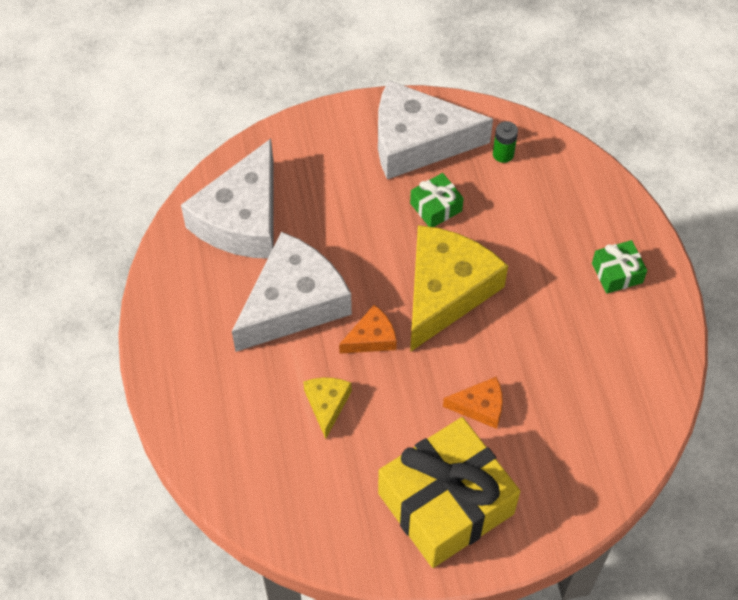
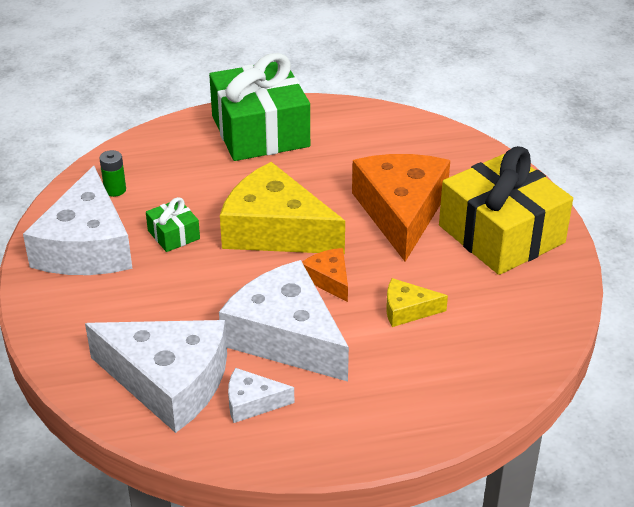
camera: 90 degrees left, 20 degrees down
(215, 279) = (252, 402): none -> white cheese
(480, 407) = (401, 212): orange cheese -> orange cheese, size x2.17
(617, 273) = (260, 131): green gift -> green gift, size x2.30

